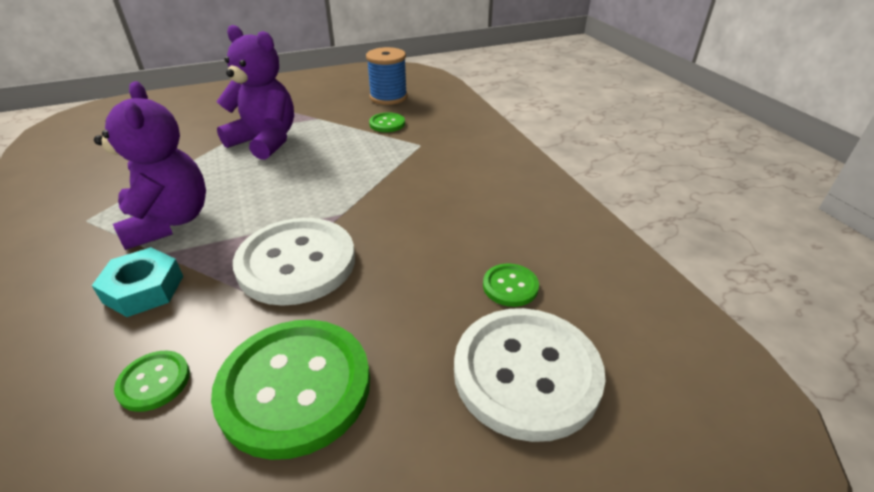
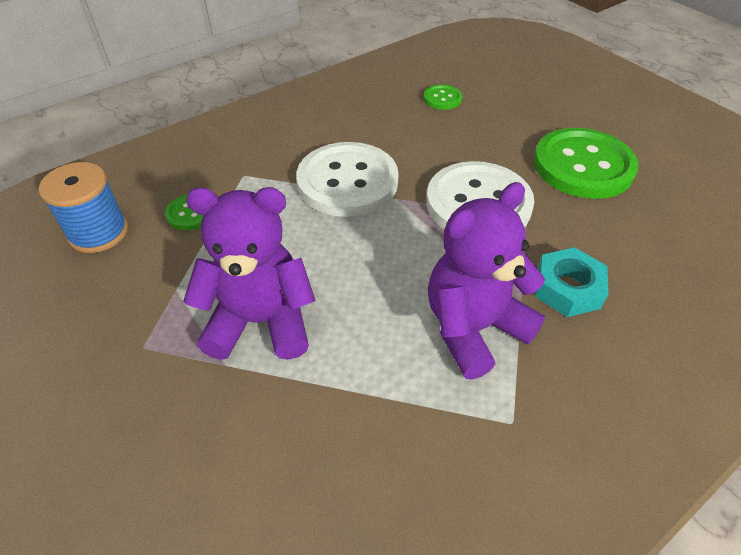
camera: 105 degrees left, 10 degrees up
(154, 382) = (631, 231): green button -> none
(265, 141) = (261, 321): purple teddy bear -> purple teddy bear turned 75 degrees clockwise
(526, 373) = (509, 88): white button -> white button (347, 182)

